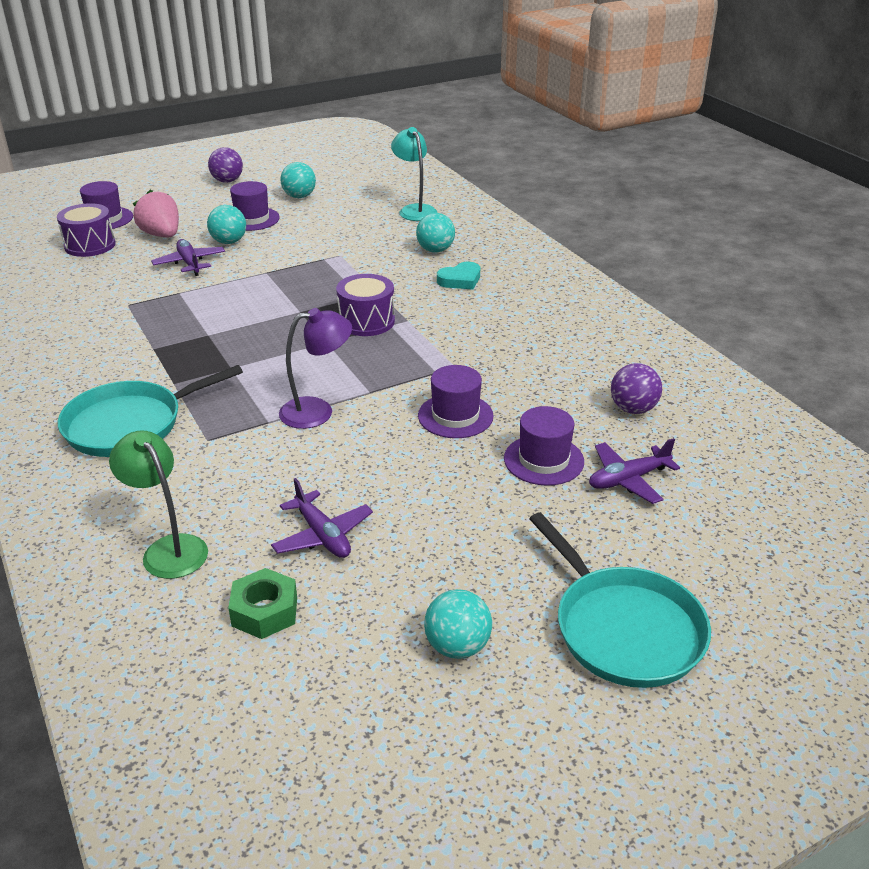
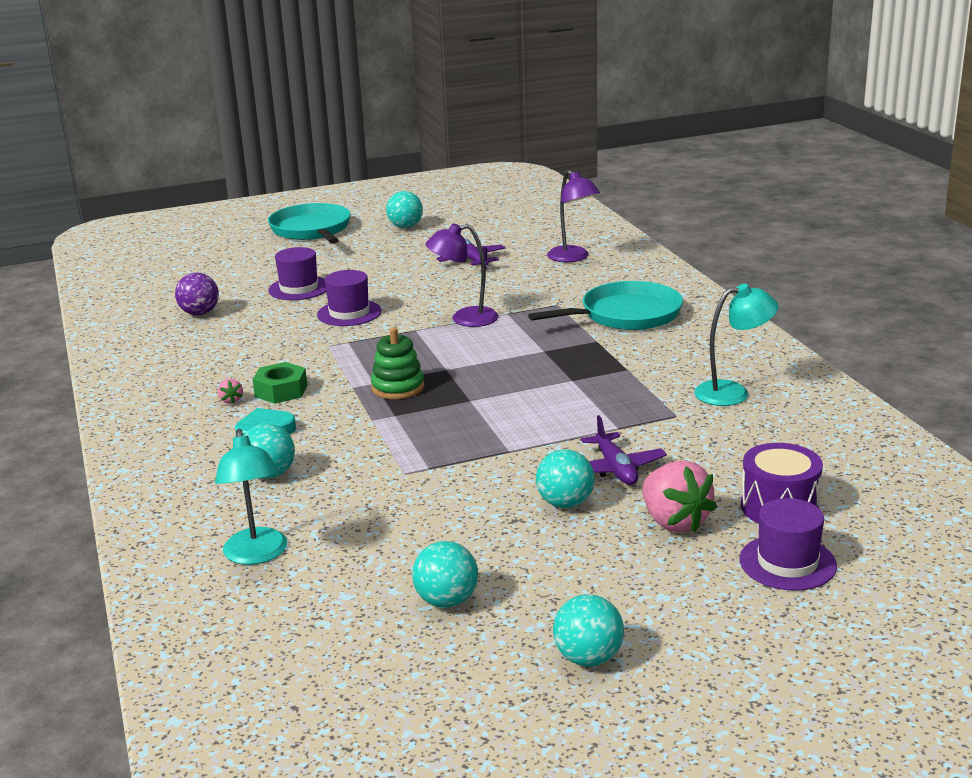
camera: 170 degrees left, 10 degrees down
(68, 327) = (733, 392): none -> turquoise lamp
(169, 548) = (573, 258): green lamp -> purple lamp
(227, 181) = (588, 658): purple ball -> turquoise ball
(252, 219) = (532, 549): purple hat -> none
(264, 611) = (510, 237): green nut -> green nut (281, 391)
(366, 321) = (398, 387): purple drum -> green stacking toy
(507, 304) = (231, 400): none -> pink strawberry
(628, 479) = (248, 278): purple plane -> none

